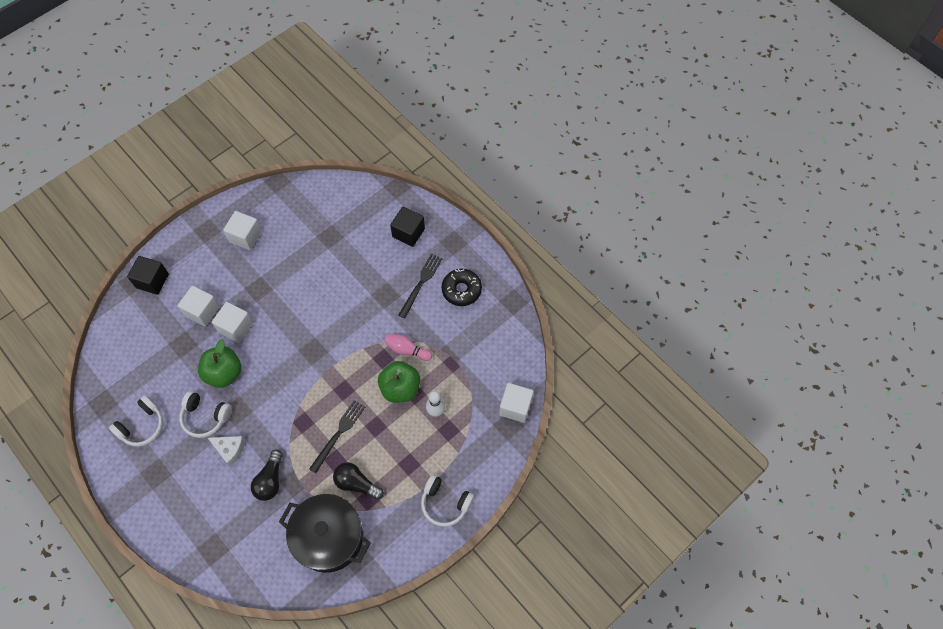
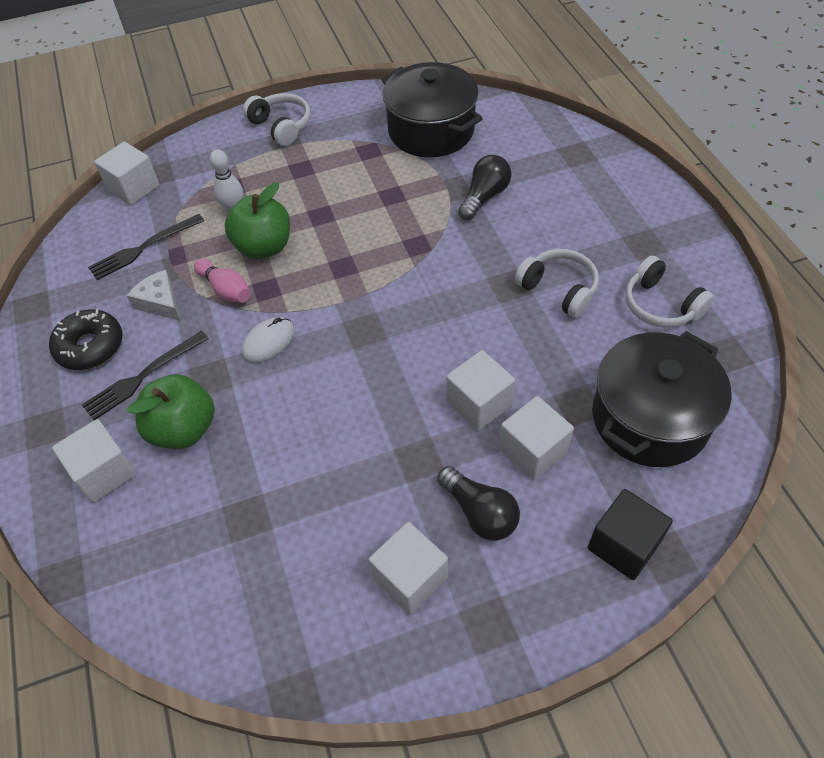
camera: 155 degrees left, 10 degrees down
(142, 426) = (661, 305): white headphones -> white headphones turned 105 degrees counterclockwise
(144, 348) = (650, 418): none -> black pot
(224, 373) = (516, 340): green apple -> green apple (183, 429)
(230, 449) = (531, 242): white cheese -> white cheese (160, 302)
(338, 434) = (374, 220): black fork -> black fork (144, 248)
(356, 483) = (375, 167): black light bulb -> black light bulb (479, 513)
(364, 325) = (268, 342): none -> white mouse
(408, 233) = (104, 472): black cube -> white cube

